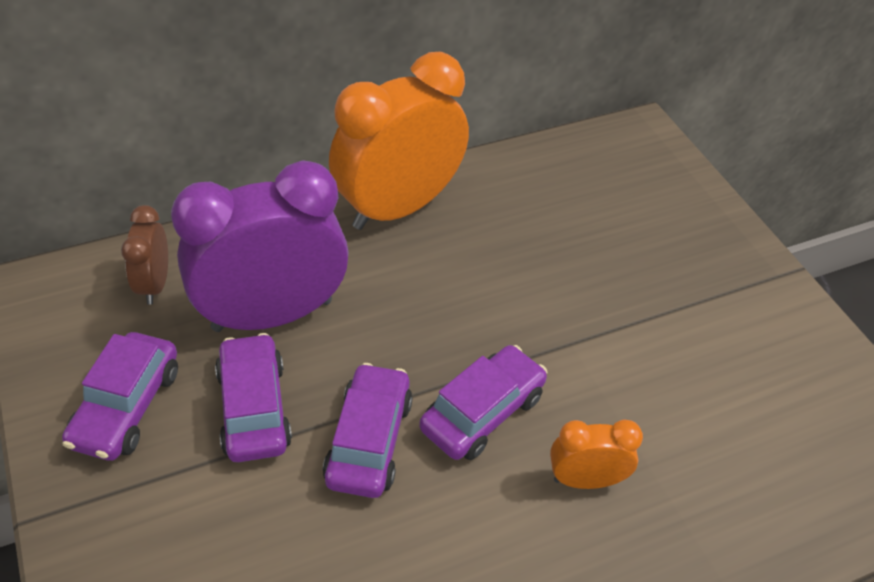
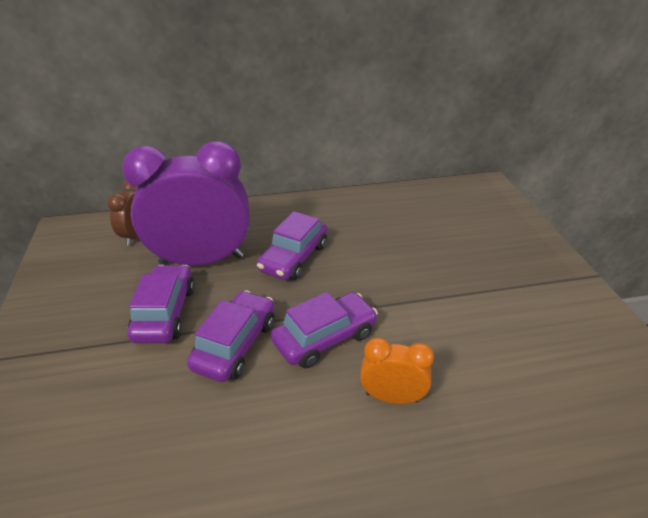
camera: 15 degrees right, 10 degrees down
(127, 407) = (84, 301): purple car -> purple car (294, 258)
(398, 207) = (308, 210): orange clock -> none

